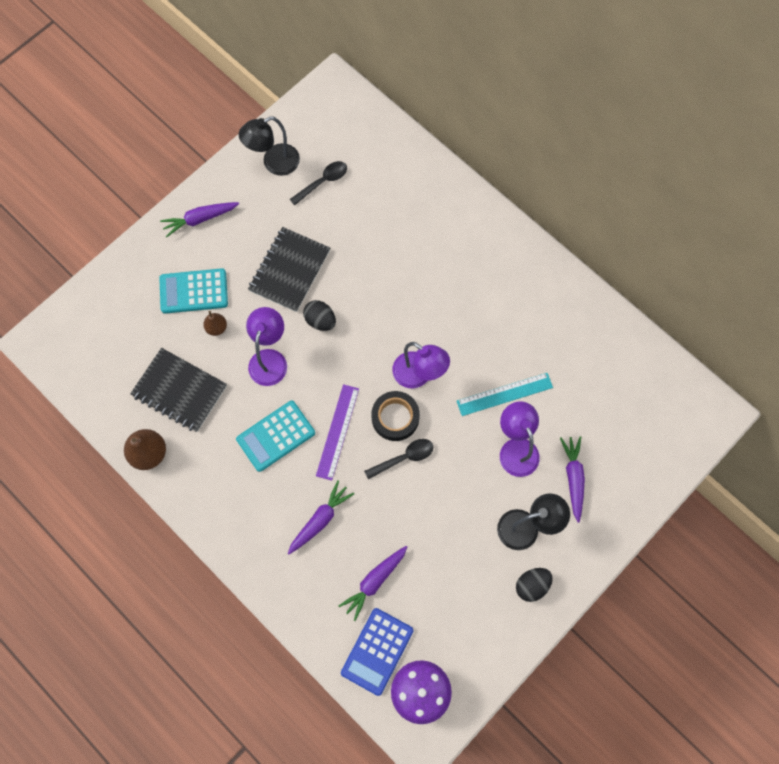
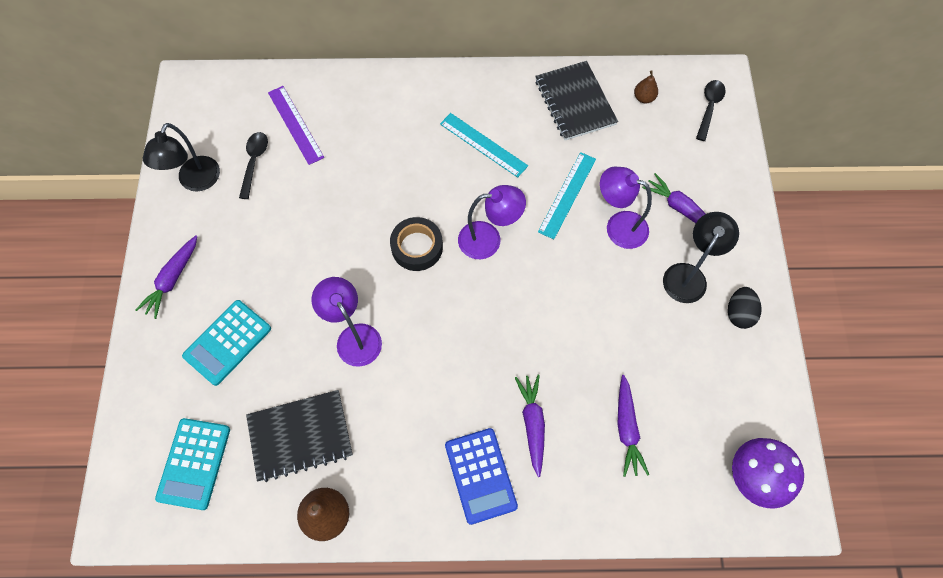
camera: 45 degrees left, 5 degrees down
(216, 328) = (280, 353): brown pear -> brown pear (644, 98)
(276, 436) = (424, 393): turquoise calculator -> turquoise calculator (194, 463)
(289, 270) = (297, 252): black notebook -> black notebook (575, 102)
(320, 320) = (365, 268): black egg -> none
(337, 431) = (471, 341): purple ruler -> purple ruler (295, 125)
(377, 651) = (688, 481): blue calculator -> blue calculator (480, 475)
(395, 417) = (505, 287): black tape -> black tape (417, 247)
(404, 457) = (545, 311): black spoon -> black spoon (709, 107)
(485, 305) = (483, 144): none -> turquoise ruler

